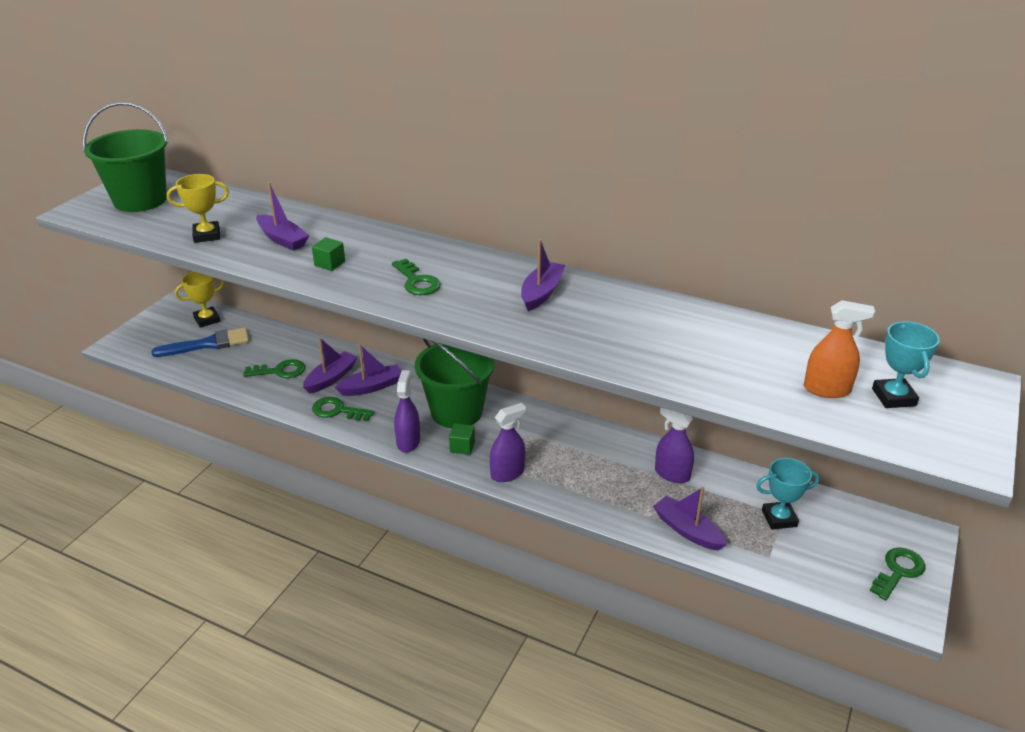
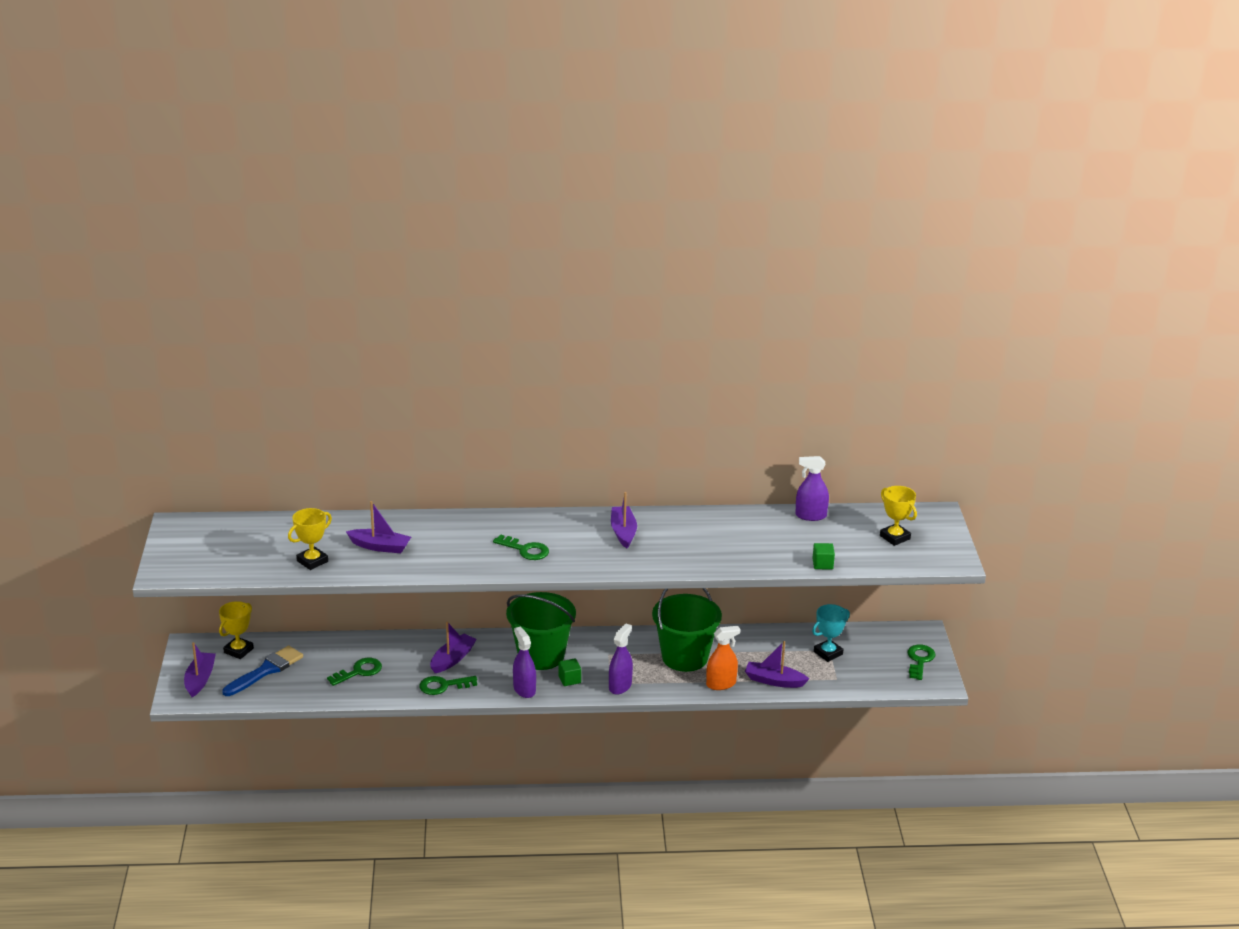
camera: 30 degrees left, 5 degrees down
(140, 200) = (208, 548): green bucket -> green bucket (685, 657)
(330, 264) = (443, 555): green cube -> green cube (822, 564)
(331, 378) = (410, 663): purple boat -> purple boat (200, 679)
(672, 474) = (737, 648): purple spray bottle -> purple spray bottle (810, 516)
(826, 389) = (854, 544): orange spray bottle -> orange spray bottle (721, 684)
(893, 397) = (895, 537): turquoise trophy -> yellow trophy

